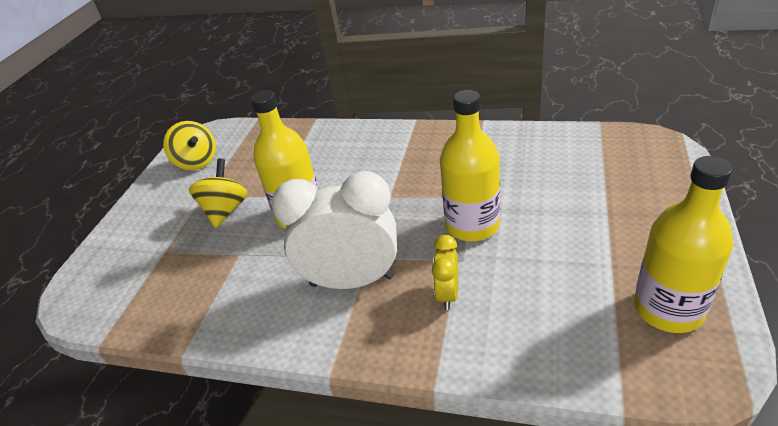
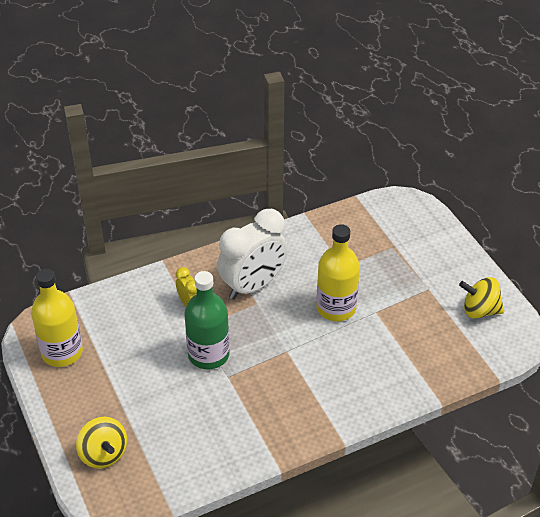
camera: 135 degrees right, 5 degrees up
(226, 210) = (394, 287): yellow spinning top -> yellow spinning top (103, 454)
(472, 225) = (208, 355): yellow bottle -> green bottle

